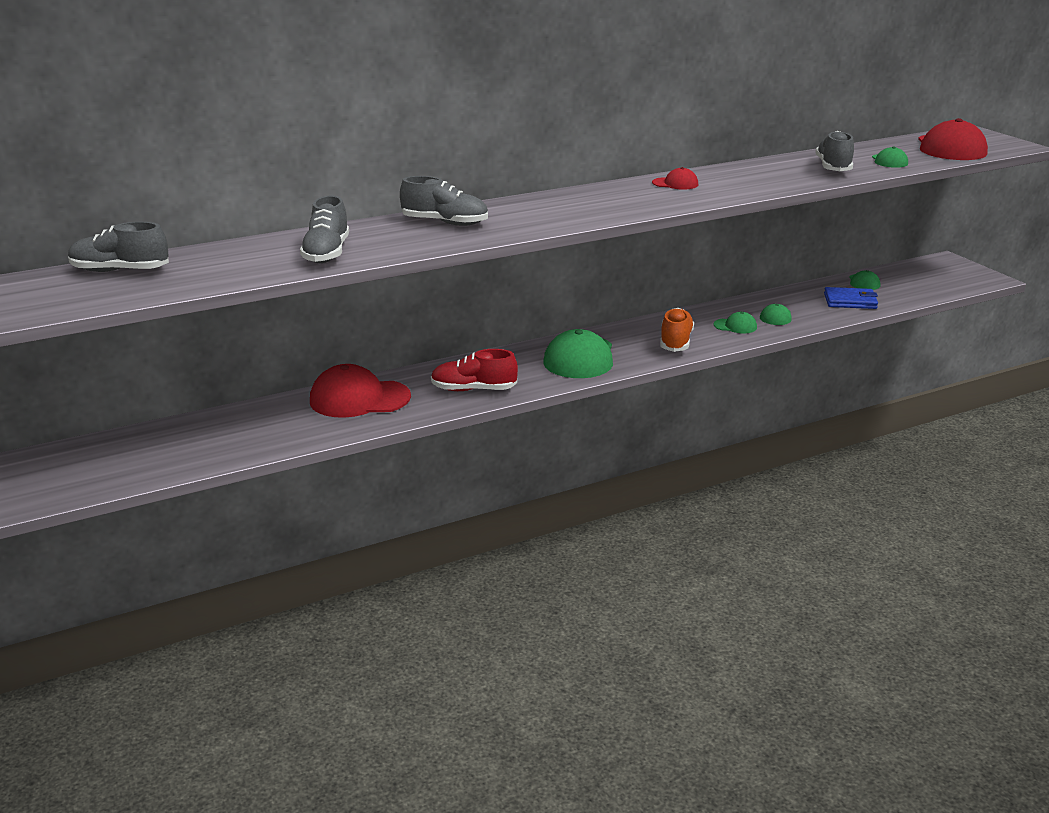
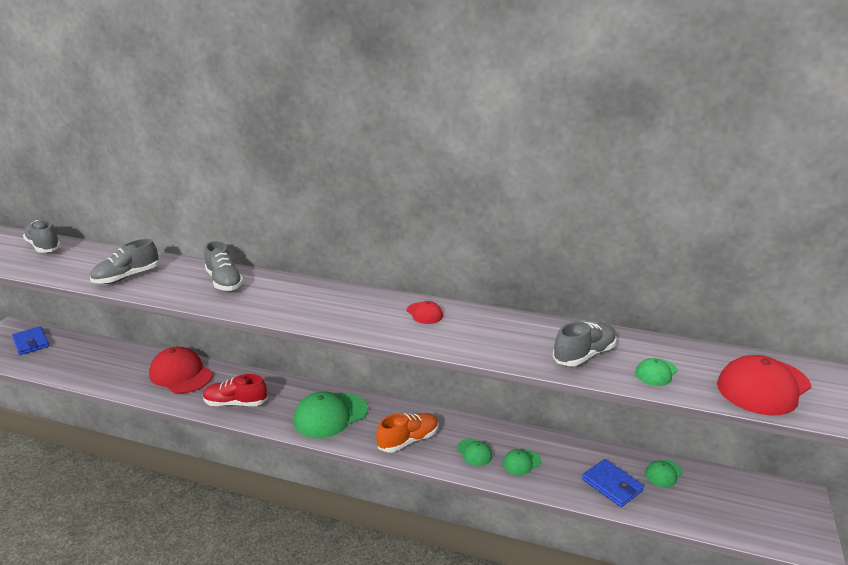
camera: 45 degrees right, 0 degrees up
(76, 463) = (31, 343): none -> blue wallet
(473, 389) = (235, 403): red shoe -> red shoe turned 45 degrees counterclockwise

